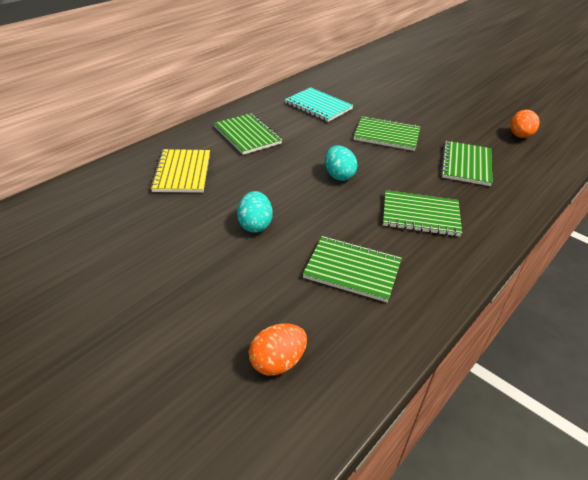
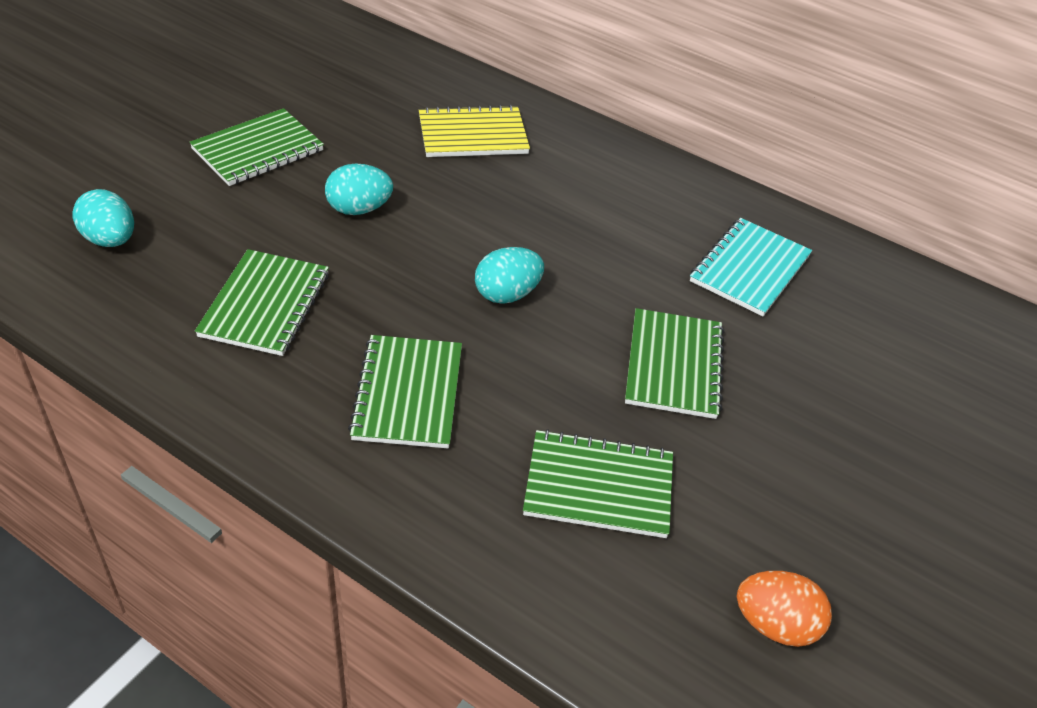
camera: 80 degrees right, 5 degrees up
(247, 135) = (601, 187): green notebook -> green notebook (258, 150)
(277, 362) = (110, 240): orange egg -> turquoise egg

